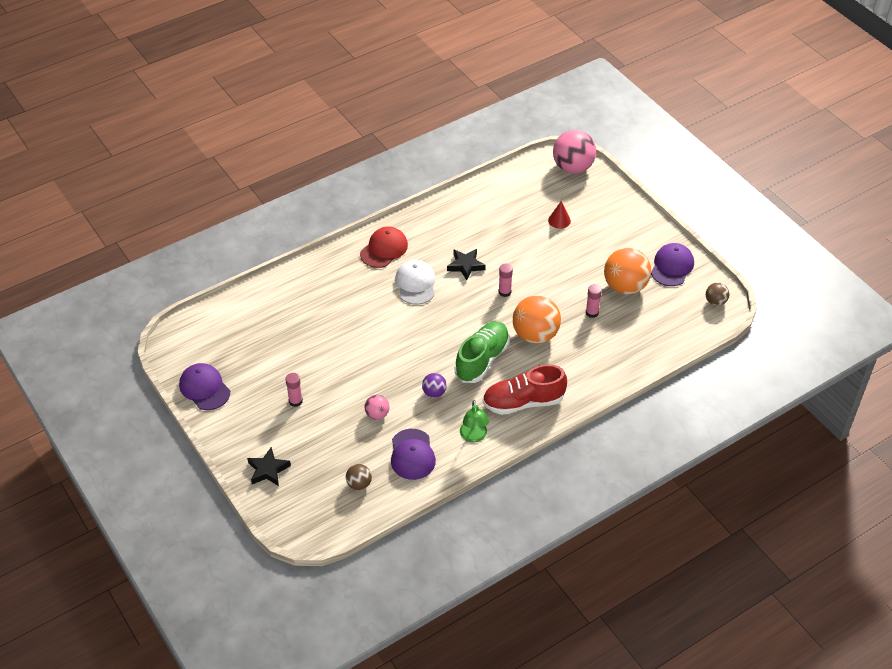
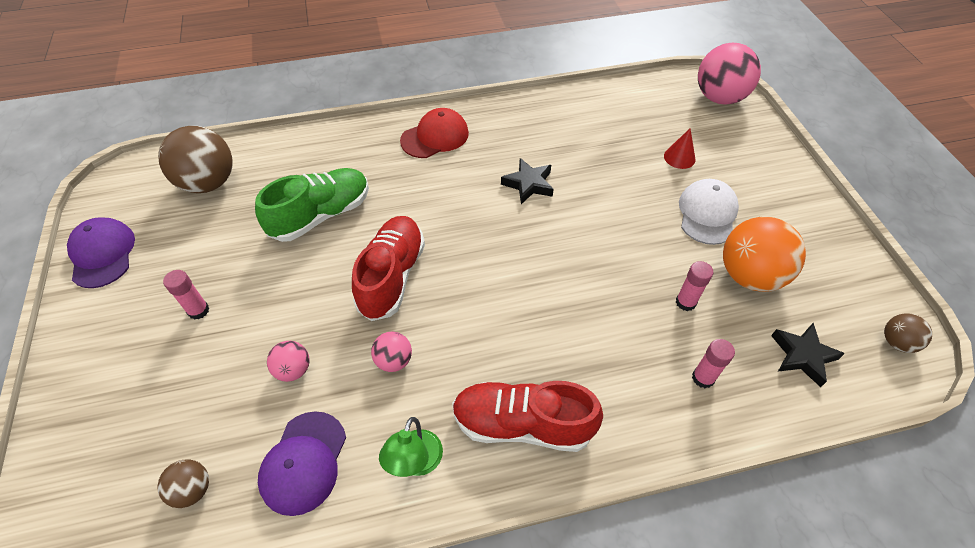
camera: 20 degrees right, 5 degrees up
(242, 324) = (209, 183): none -> brown ball
(268, 470) = (85, 412): black star -> black star (802, 356)
(406, 348) = (392, 276): none -> red shoe
(416, 284) = (451, 190): white cap -> white cap (707, 214)
(434, 392) = (394, 360): purple ball -> pink ball
(482, 360) = (490, 328): green shoe -> green shoe (321, 215)
(504, 292) = (566, 234): pink glue stick -> pink glue stick (703, 378)
(535, 335) = (586, 312): orange ball -> none
(672, 266) = (832, 264): purple cap -> none

